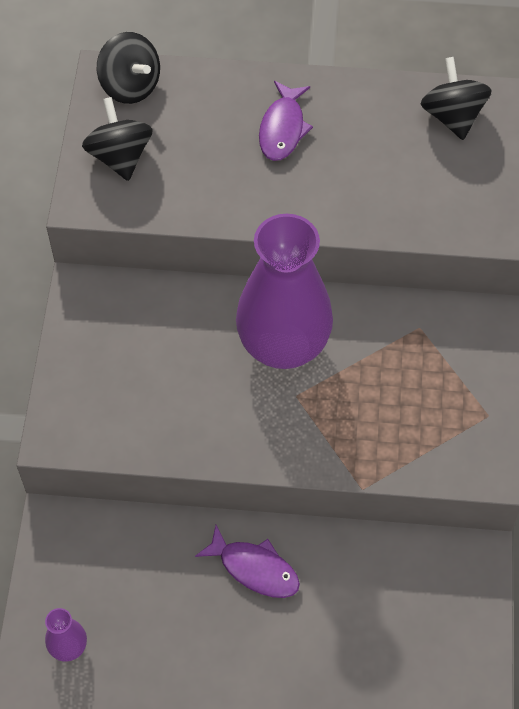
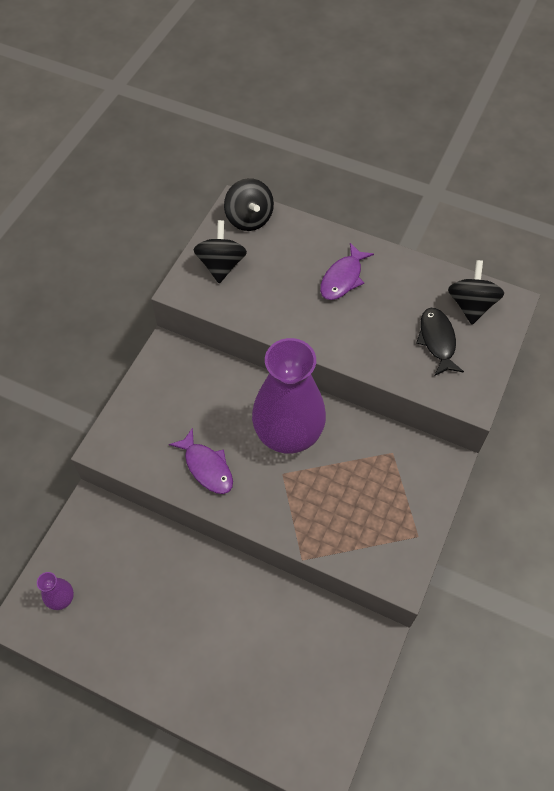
camera: 20 degrees right, 0 degrees up
(254, 569) = (211, 588): purple fish -> purple fish (207, 467)
(429, 172) = (437, 340): none -> black fish

